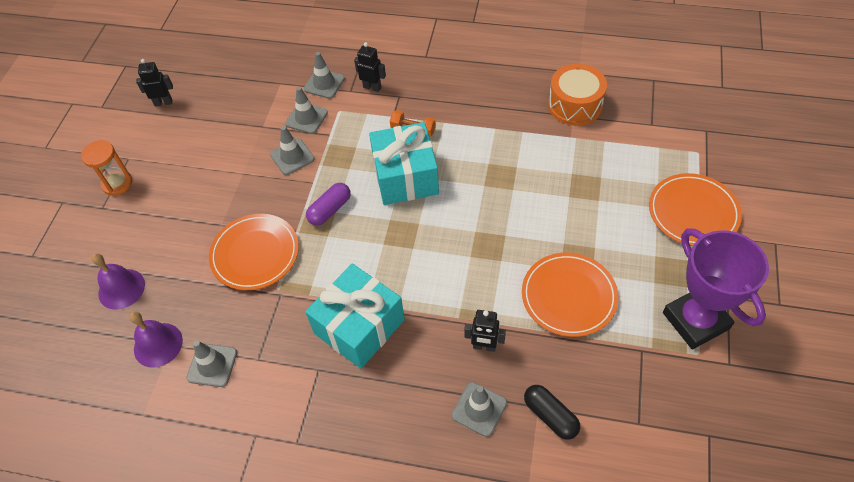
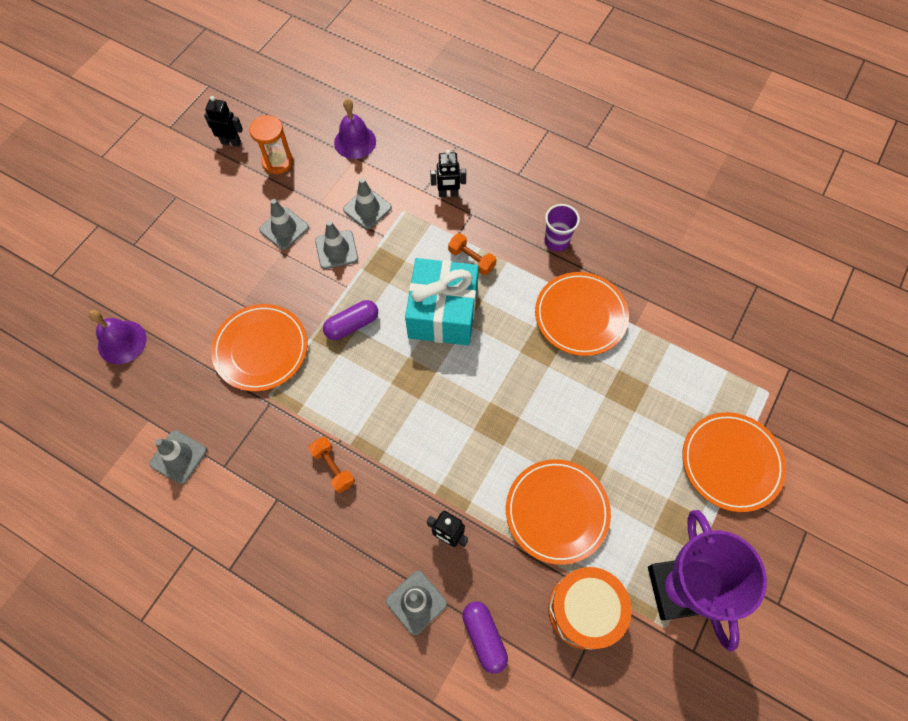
camera: 15 degrees right, 10 degrees up
(117, 183) = (156, 222): orange hourglass -> orange hourglass (277, 162)
(158, 344) = (136, 416): purple bell -> purple bell (355, 142)
(324, 84) = (400, 173): grey traffic cone -> grey traffic cone (284, 229)
(359, 326) = (333, 467): turquoise gift -> orange dumbbell
(372, 87) = (448, 194): black robot -> black robot turned 135 degrees clockwise
(478, 95) = (556, 241): none -> purple cup
(522, 144) = (580, 316): none -> orange plate
(550, 416) = (484, 637): black capsule -> purple capsule
(575, 105) = (656, 288): orange drum -> orange drum (585, 610)

